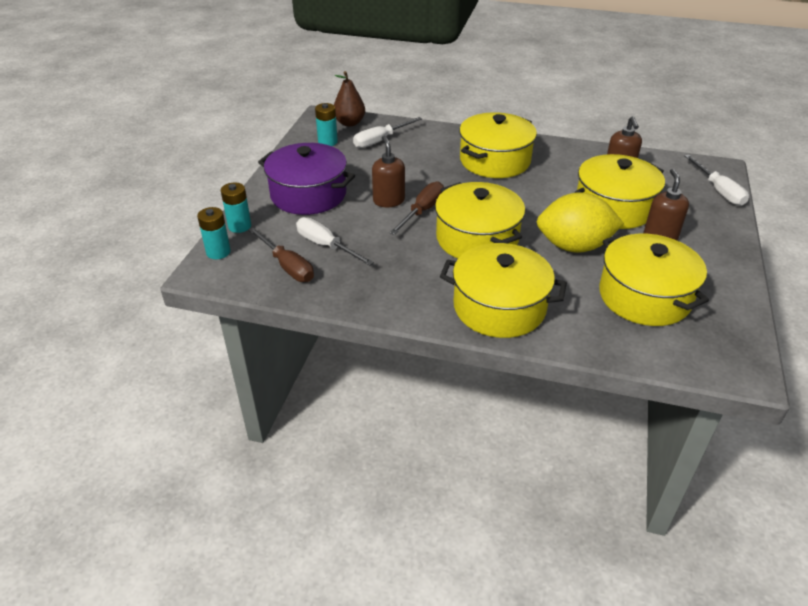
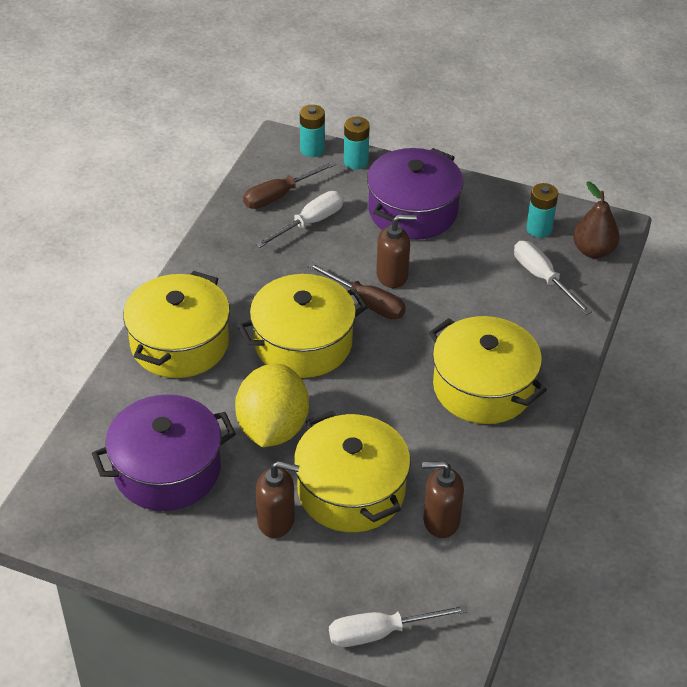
camera: 95 degrees right, 5 degrees up
(644, 296) = (167, 470): yellow pot -> purple pot

